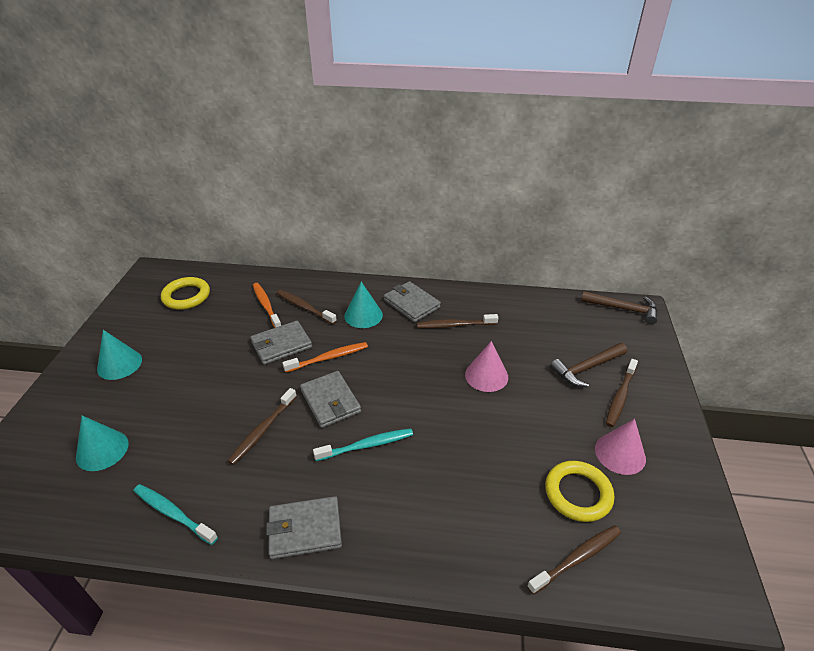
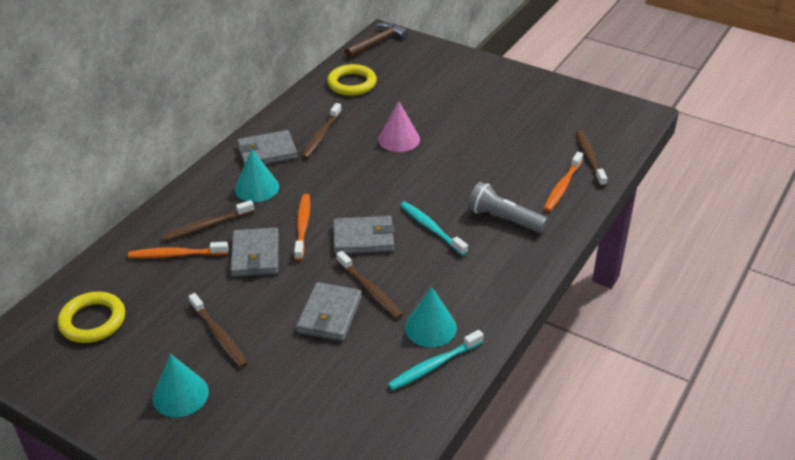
camera: 65 degrees left, 0 degrees up
(102, 450) = (317, 415): turquoise cone -> turquoise cone (430, 327)
(305, 529) = (496, 284): grey wallet -> grey wallet (329, 314)
(367, 445) = (431, 228): turquoise toothbrush -> turquoise toothbrush turned 45 degrees counterclockwise
(412, 502) = (504, 219): none -> grey flashlight
(501, 544) = (562, 187): none -> orange toothbrush
(578, 493) = (541, 138): yellow ring -> yellow ring (352, 83)
(587, 368) = (429, 87): brown hammer -> none
(620, 397) = (469, 84): brown toothbrush -> brown toothbrush (219, 336)
(620, 453) = (519, 106): pink cone -> none

